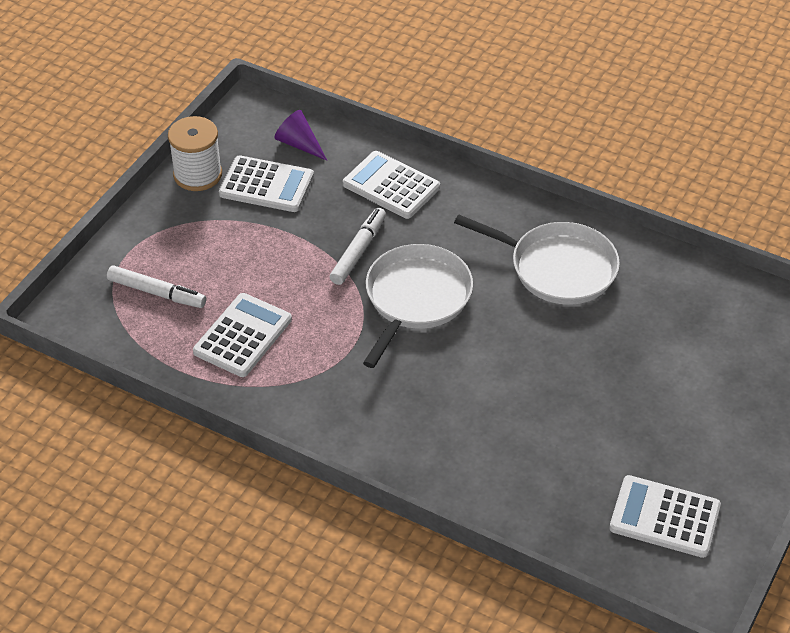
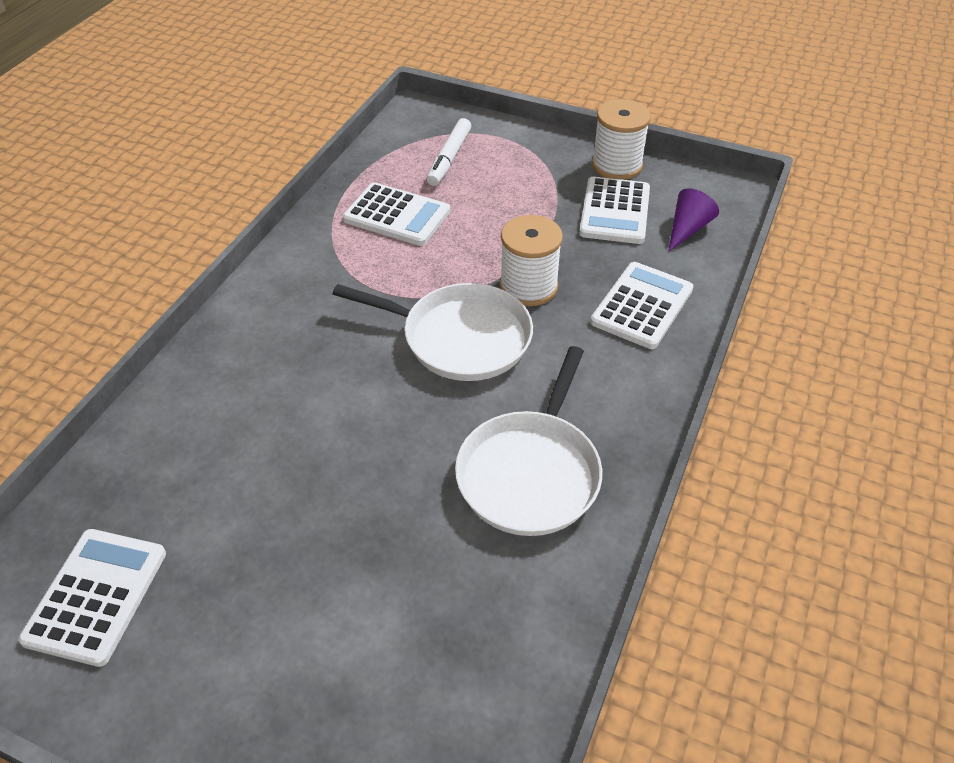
camera: 85 degrees right, 0 degrees up
(358, 251) = (528, 286): white marker -> white spool

